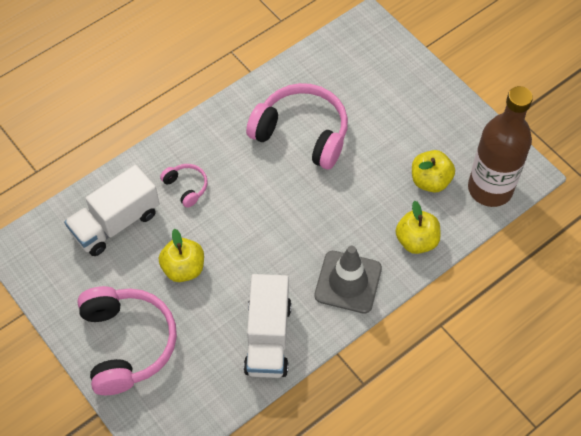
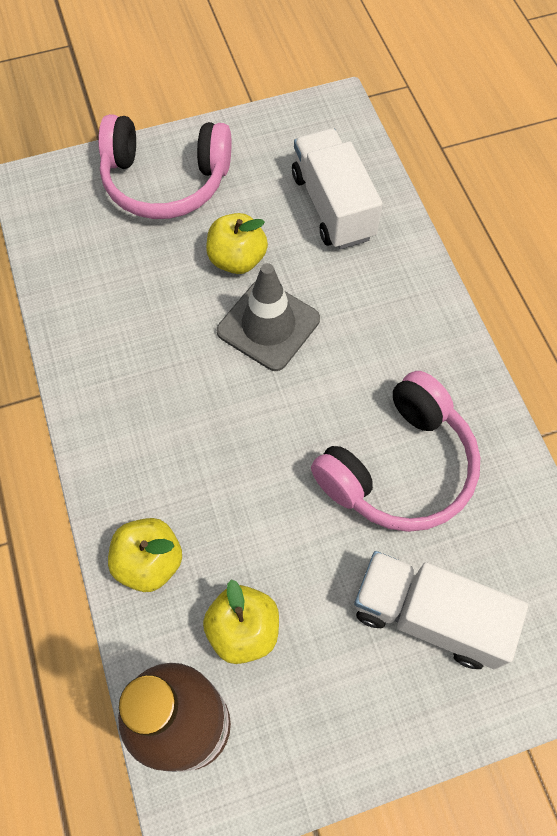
camera: 110 degrees right, 5 degrees up
(186, 187) = (358, 294): pink headphones -> none
(268, 337) = (99, 322): white truck -> white truck (428, 616)
(348, 282) = (129, 442): grey traffic cone -> grey traffic cone (268, 325)

